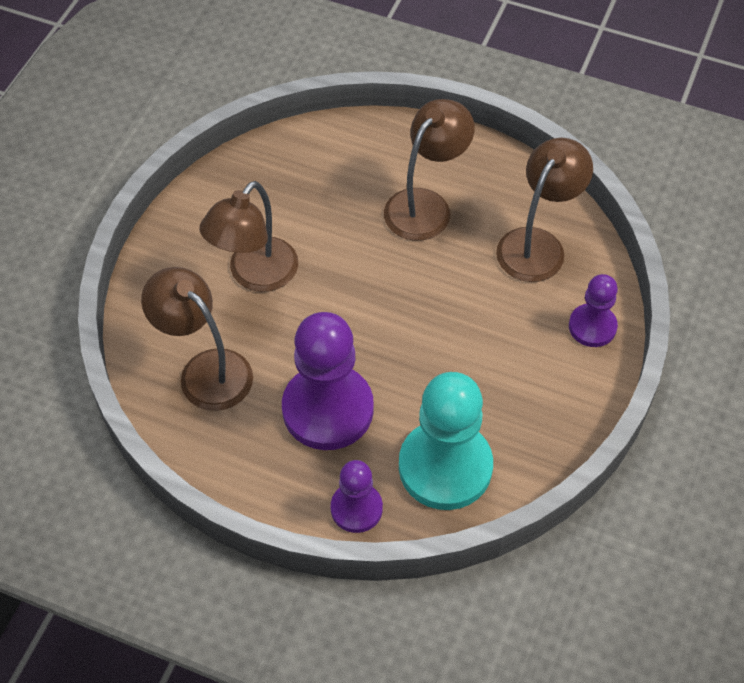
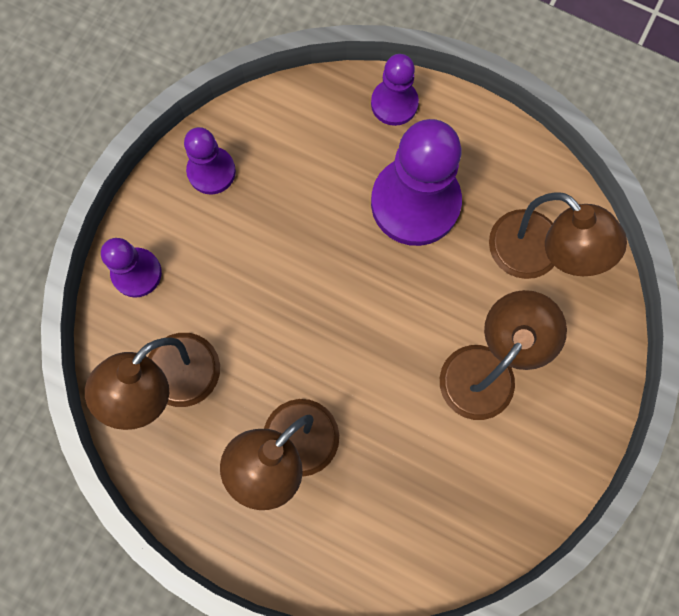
camera: 175 degrees left, 20 degrees up
(445, 467) = (309, 136): turquoise pawn -> none
(541, 423) = (211, 171): none -> purple pawn

